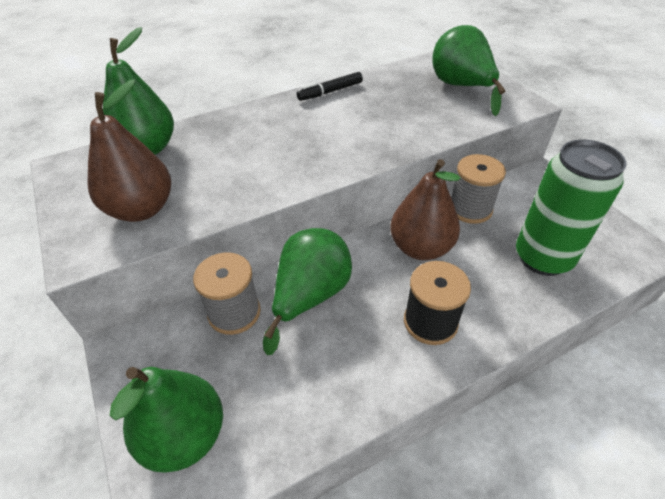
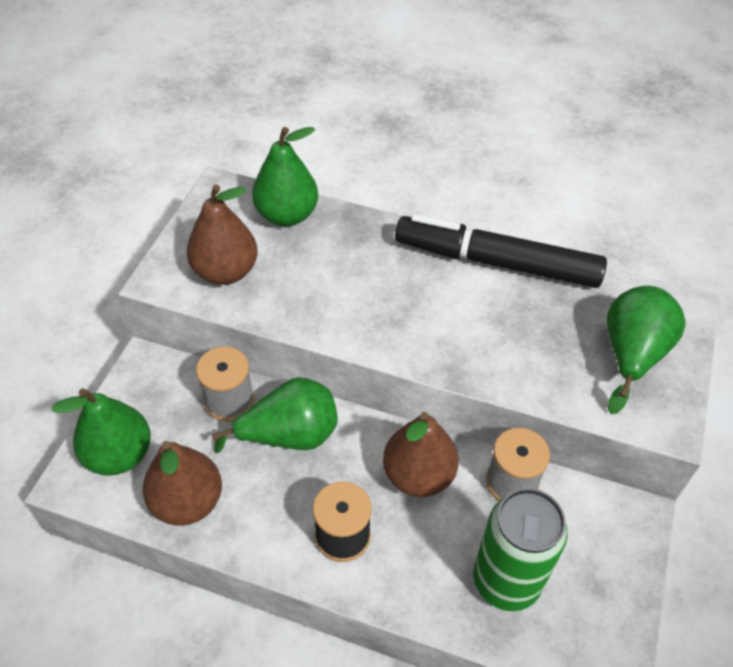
camera: 45 degrees right, 5 degrees up
(294, 410) = (187, 502): none -> brown pear
(330, 92) = (496, 262): black marker -> black marker, size x2.37

